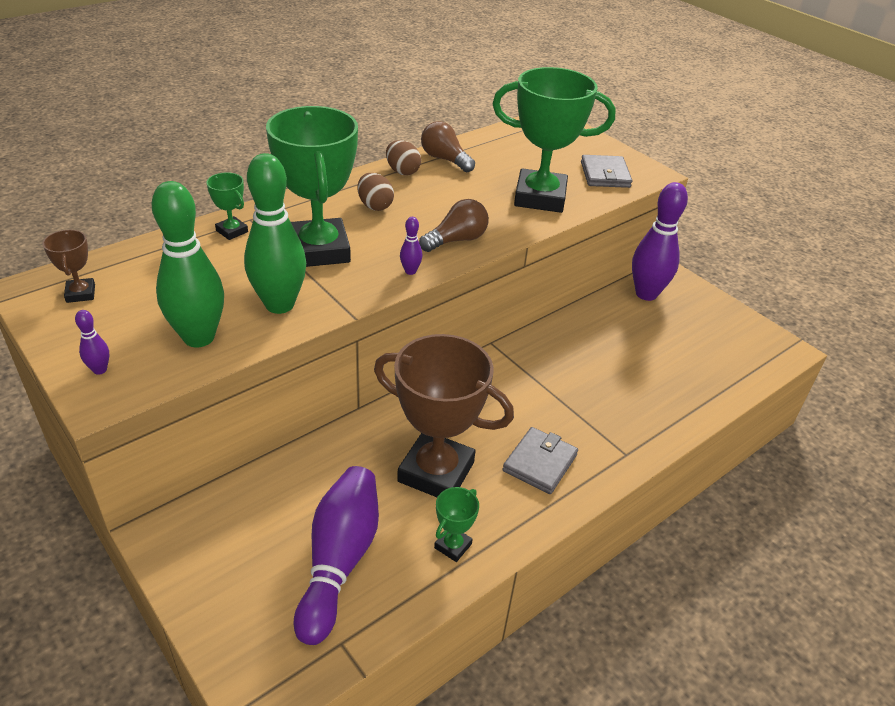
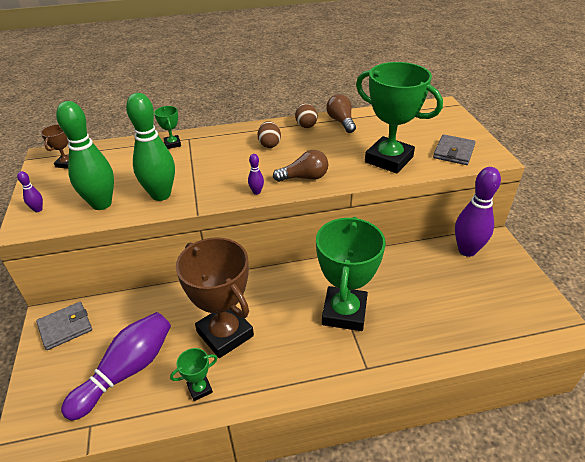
camera: 30 degrees right, 0 degrees up
(319, 250) = (212, 166): green trophy -> green trophy (344, 312)
(540, 463) = (298, 352): grey wallet -> grey wallet (65, 327)

